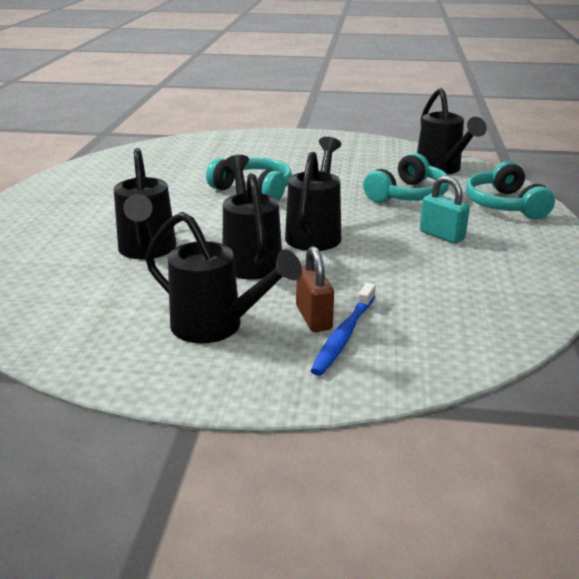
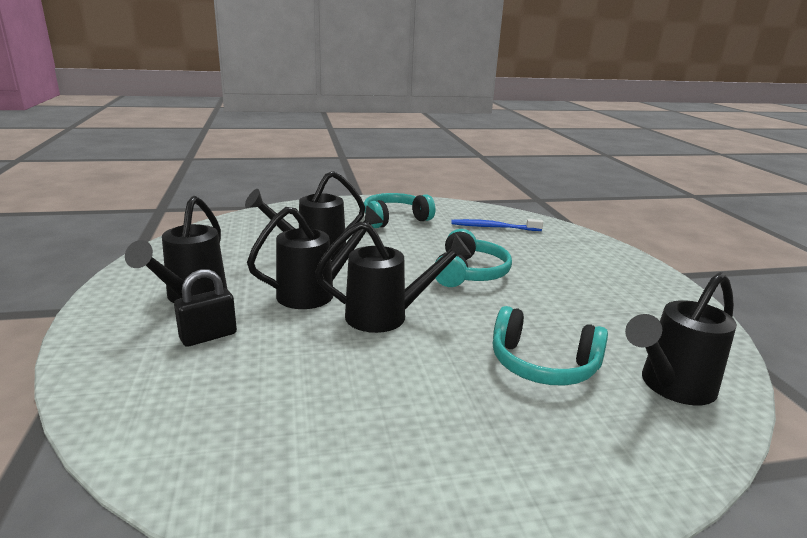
camera: 70 degrees right, 5 degrees down
(313, 318) = (208, 336): brown padlock -> black padlock
(344, 335) = (176, 355): blue toothbrush -> blue toothbrush (494, 227)
(441, 235) = (432, 401): turquoise padlock -> none
(505, 205) = (589, 460): turquoise headphones -> turquoise headphones (395, 219)

